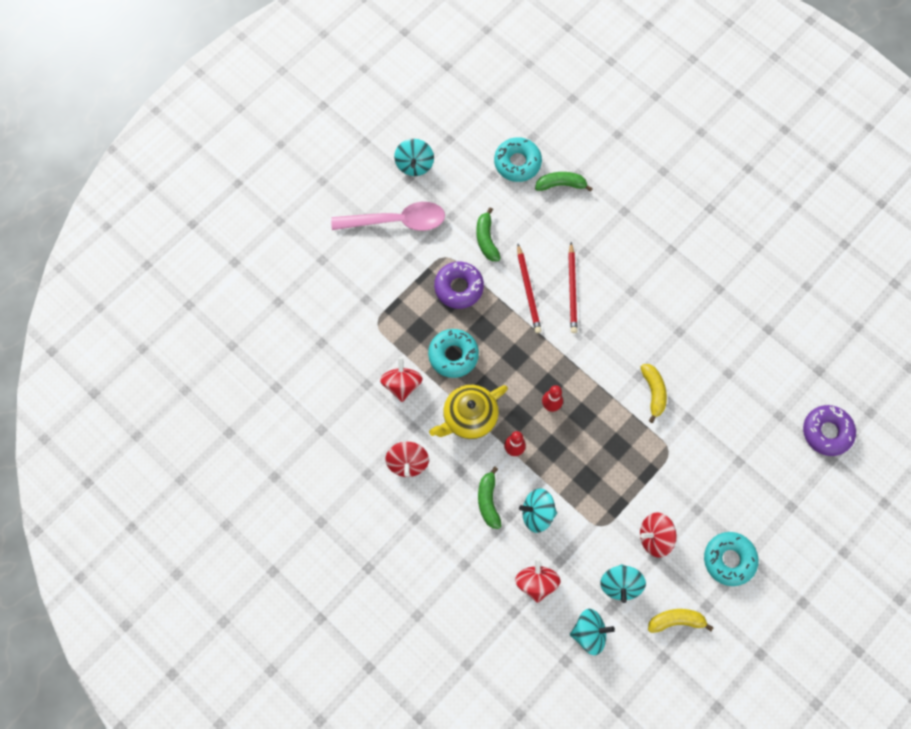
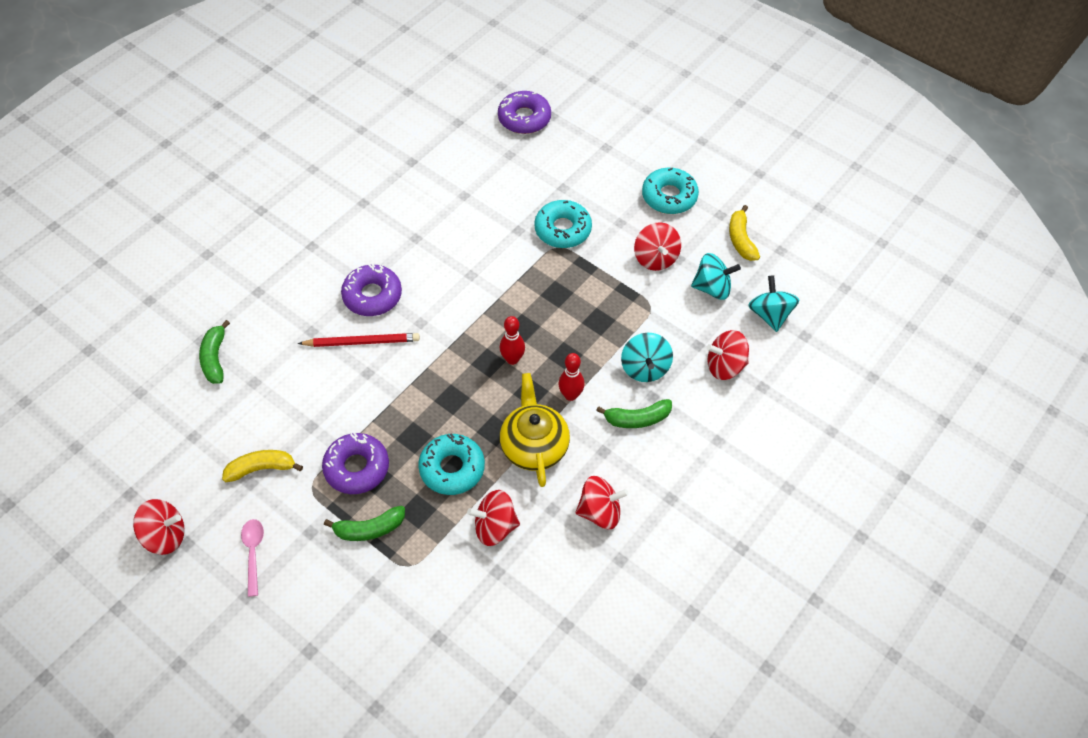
camera: 95 degrees left, 15 degrees down
(396, 221) = (253, 553): pink spoon -> pink spoon, size x0.50
(414, 164) = (165, 536): turquoise spinning top -> red spinning top
(469, 417) = (534, 446): yellow teapot -> yellow teapot turned 150 degrees counterclockwise
(486, 239) = (288, 439): green banana -> green banana (369, 529)
(517, 163) = (177, 408): turquoise donut -> turquoise donut (563, 229)
(528, 290) = (362, 388): red pencil -> none
(618, 297) = (372, 296): none -> purple donut
(653, 392) = (490, 261): yellow banana -> yellow banana (261, 468)

